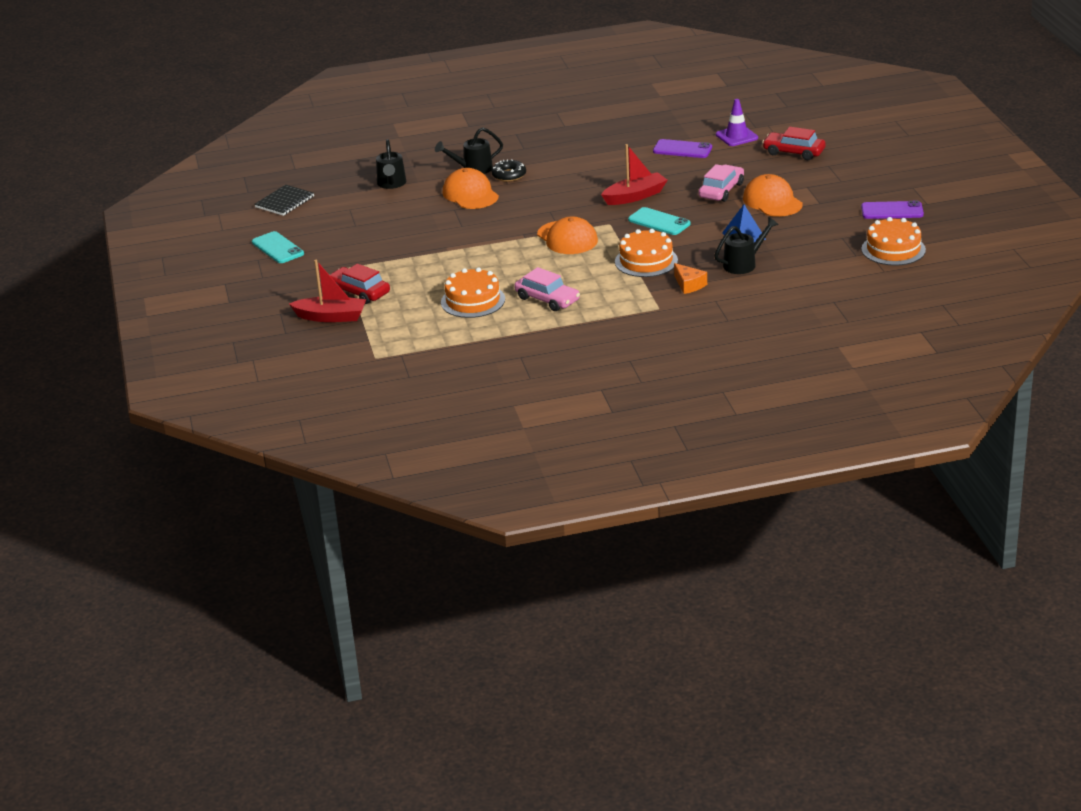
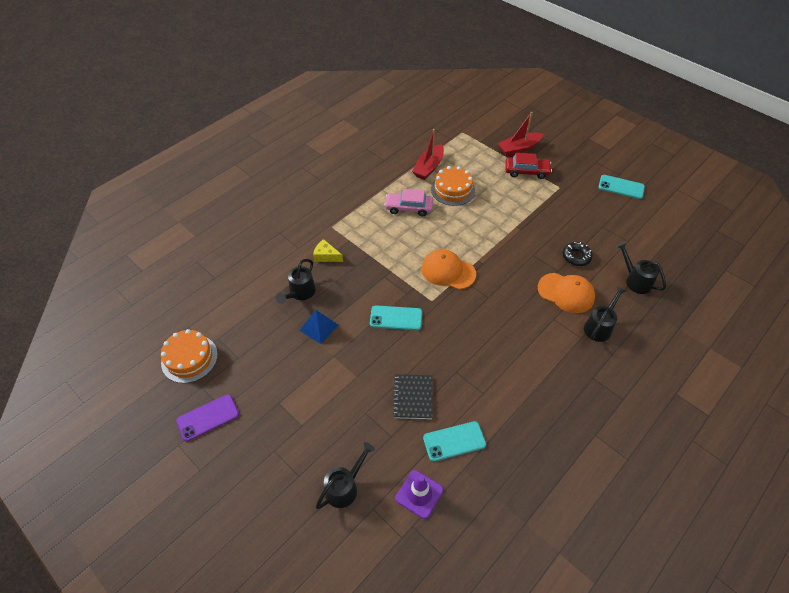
camera: 145 degrees right, 20 degrees up
(285, 202) = (678, 230): black notebook -> black notebook (413, 397)
(509, 175) = (563, 330): black donut -> black donut (576, 257)
(635, 196) = (440, 344): red boat -> red boat (428, 167)
(646, 261) = (373, 268): orange cake -> none
(682, 149) = (454, 441): purple phone -> turquoise phone
(689, 285) = (326, 256): orange cheese -> yellow cheese
(721, 190) = (374, 385): pink car -> none
(772, 201) = (321, 387): orange cap -> none
(794, 152) = (345, 487): red car -> black watering can

